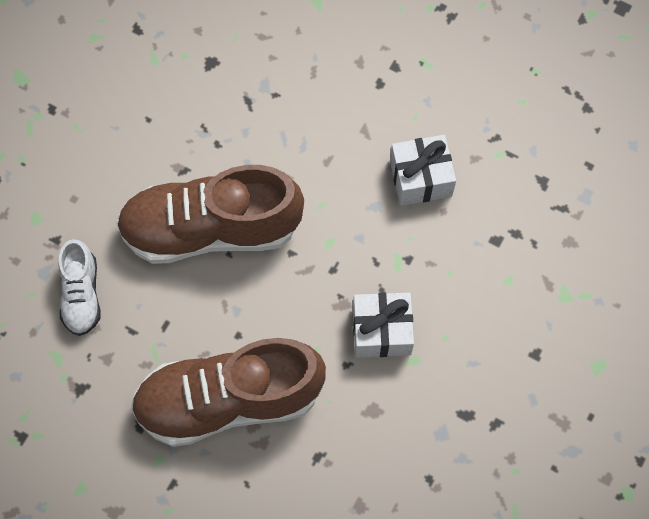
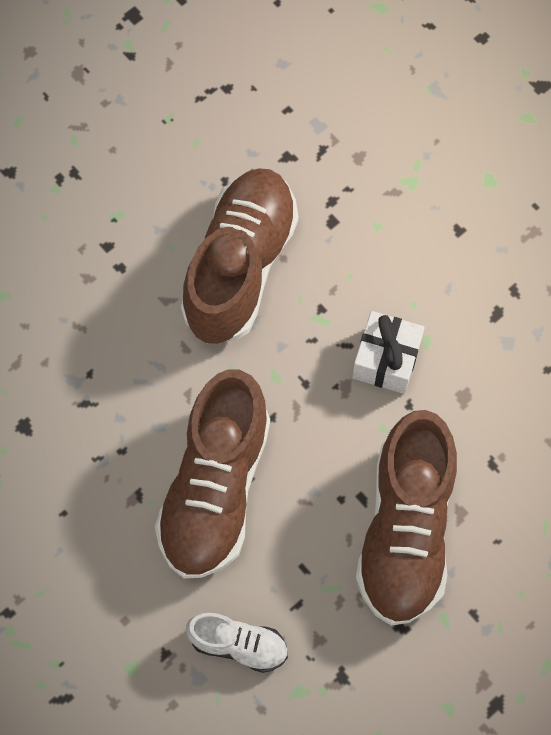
camera: 70 degrees left, 0 degrees up
(420, 178) = (240, 266): white gift -> brown shoe

